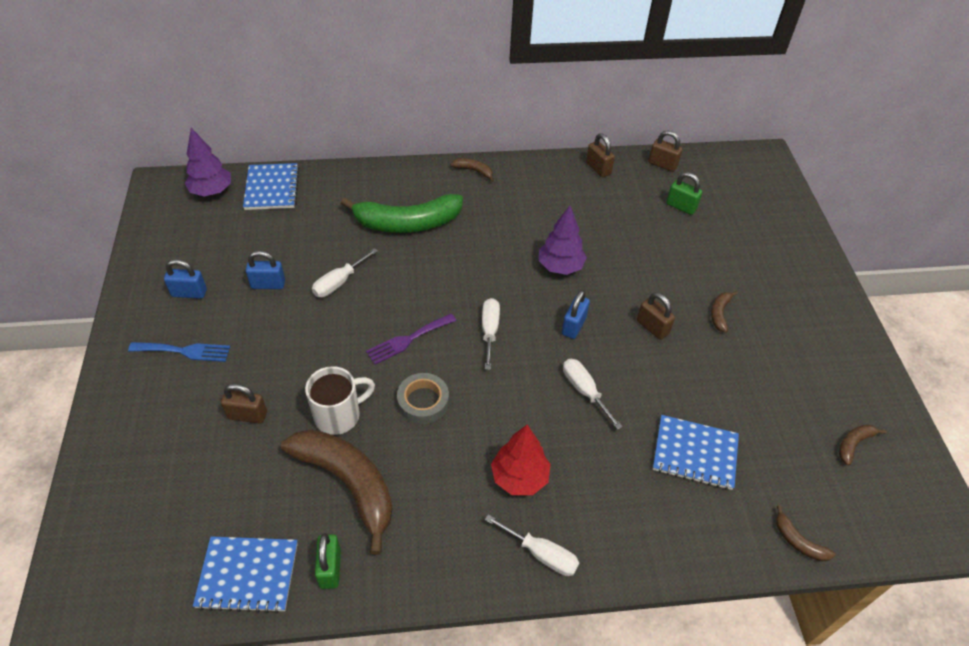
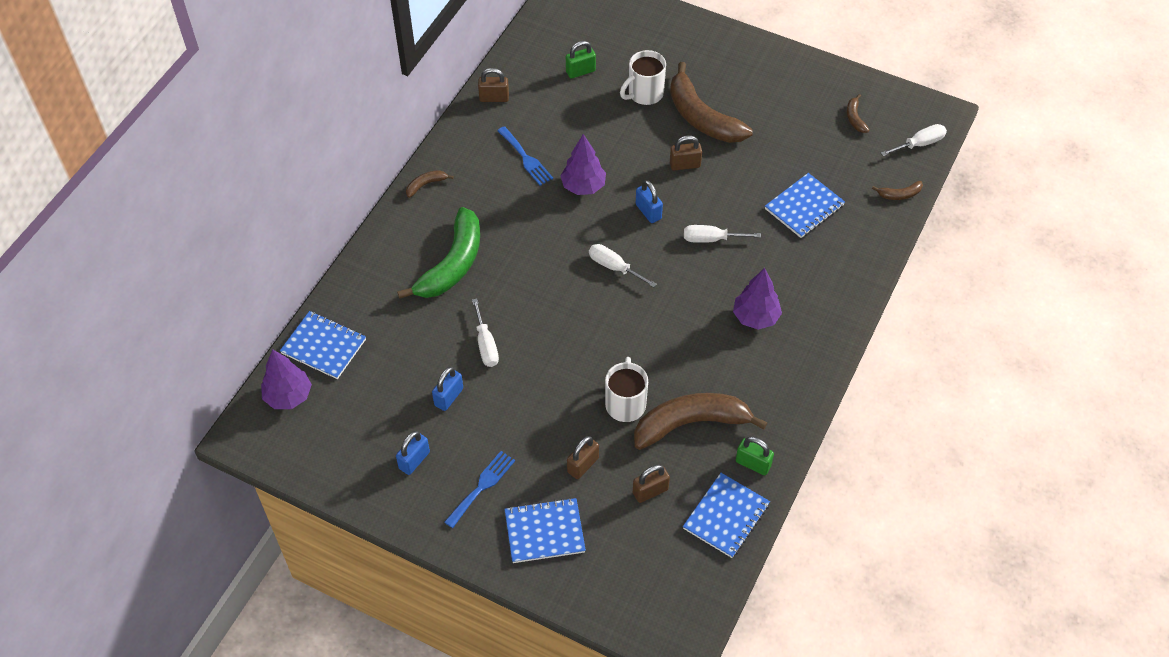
camera: 55 degrees left, 5 degrees up
(155, 422) = (544, 532): none -> blue notebook
(408, 340) = (584, 325): purple fork -> none
(423, 401) = (651, 343): grey tape -> none
(519, 477) = (755, 317): red tree -> purple tree
(541, 554) = (820, 336): white screwdriver -> white screwdriver (919, 144)
(555, 216) = (526, 158): none -> blue fork
(662, 164) = (525, 53): brown padlock -> brown padlock (650, 491)
(702, 259) = (644, 93): none -> white mug
(719, 313) = (702, 117): brown banana -> brown banana, size x2.34

